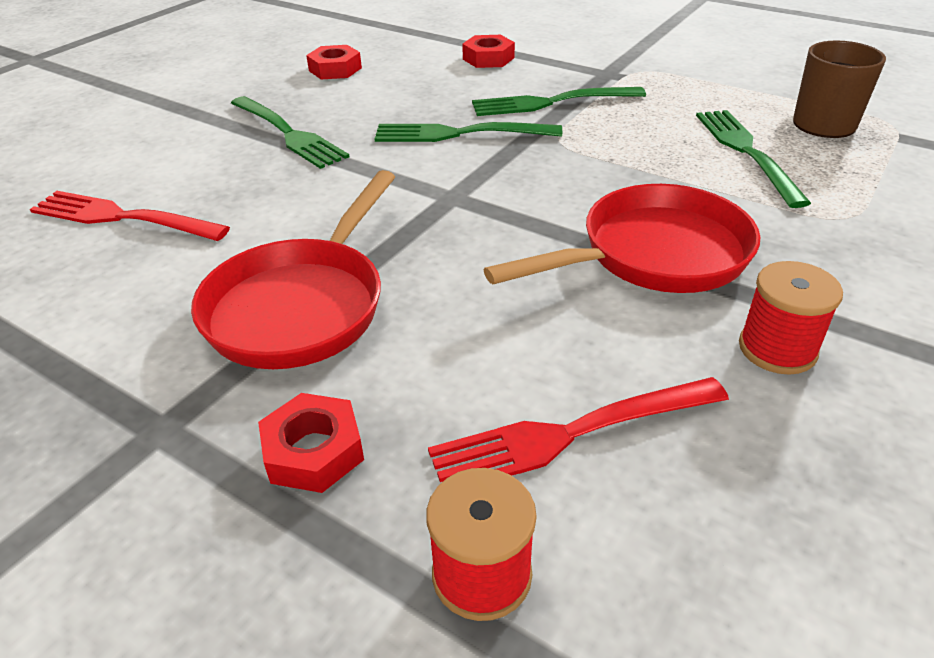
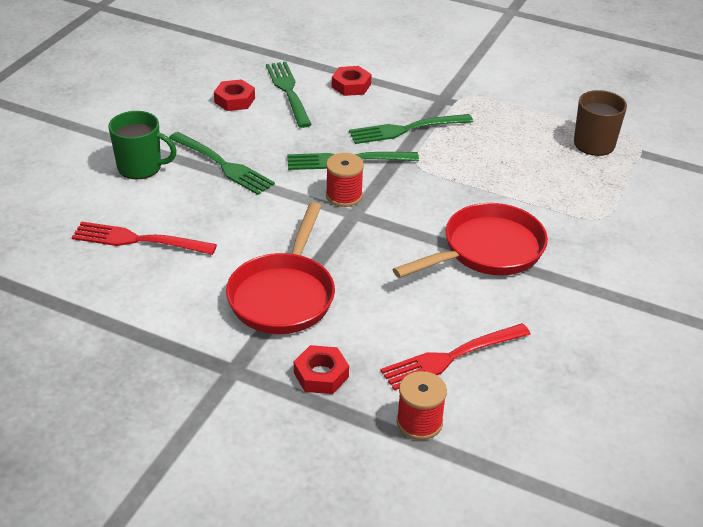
camera: 10 degrees left, 0 degrees up
(178, 133) = (140, 167): none -> green mug
(746, 152) = (542, 169): green fork -> green fork (288, 91)
(777, 349) = (556, 305): red spool -> red spool (344, 196)

